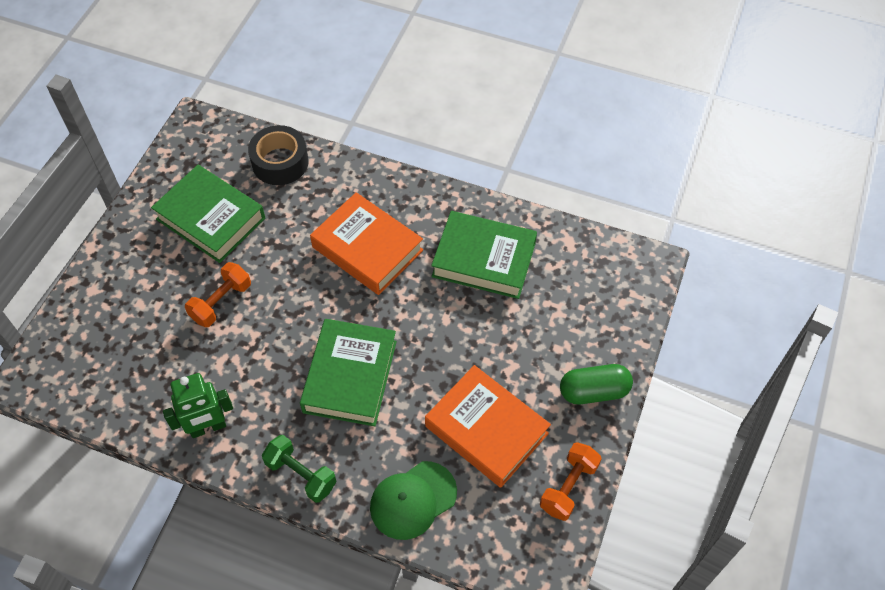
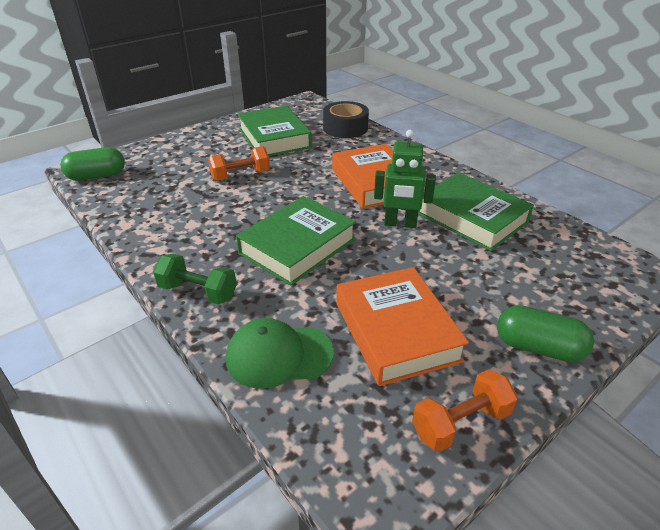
camera: 30 degrees right, 20 degrees down
(60, 380) = (97, 176): none -> green capsule
(208, 427) = (160, 235): green robot -> green robot (400, 224)
(301, 474) = (198, 292): green dumbbell -> green dumbbell turned 45 degrees counterclockwise

